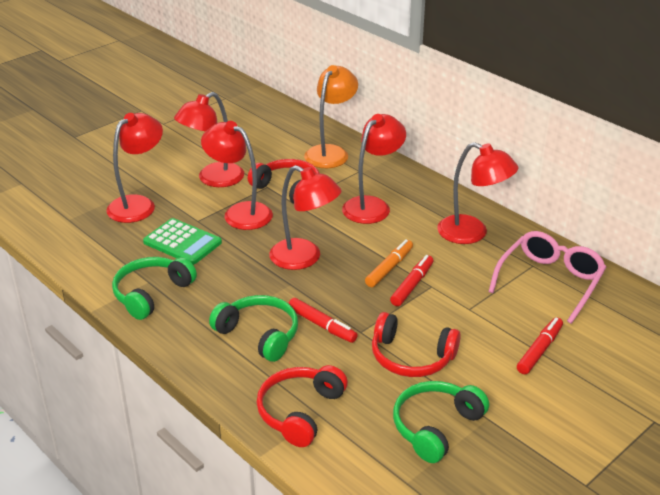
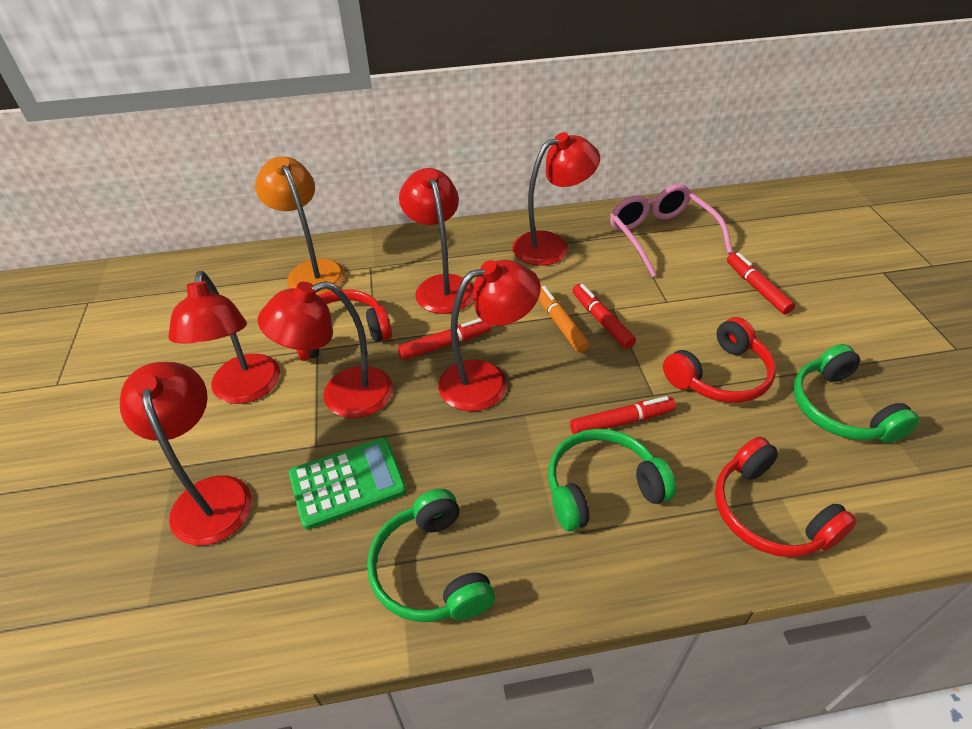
camera: 55 degrees left, 10 degrees up
(319, 230) = (445, 344): none -> red marker

